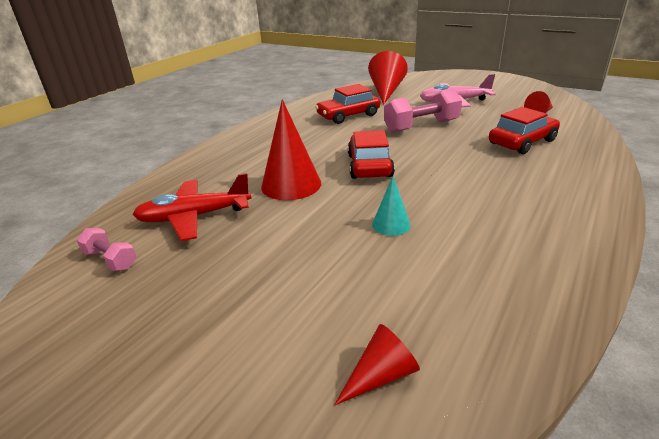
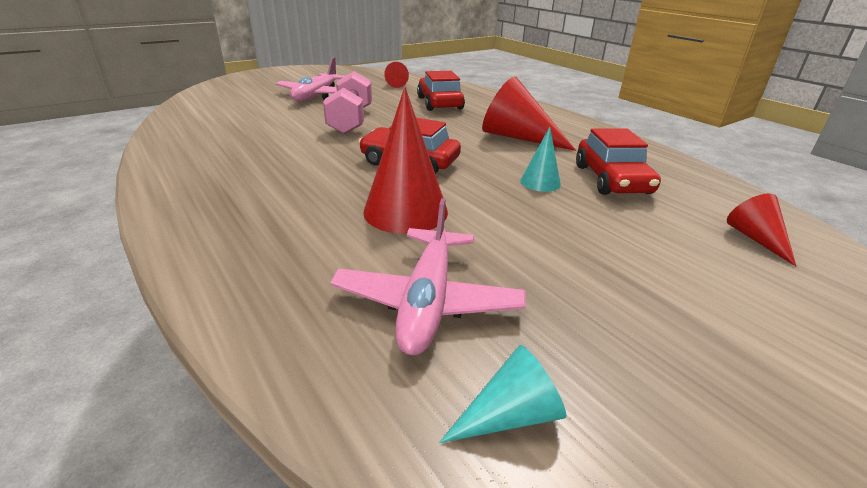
camera: 70 degrees left, 0 degrees up
(110, 260) = (509, 415): pink dumbbell -> turquoise cone
(194, 217) = (427, 301): red plane -> pink plane
(348, 115) = (255, 140): red car -> red car (612, 179)
(386, 91) = (223, 108): red cone -> red cone (518, 137)

